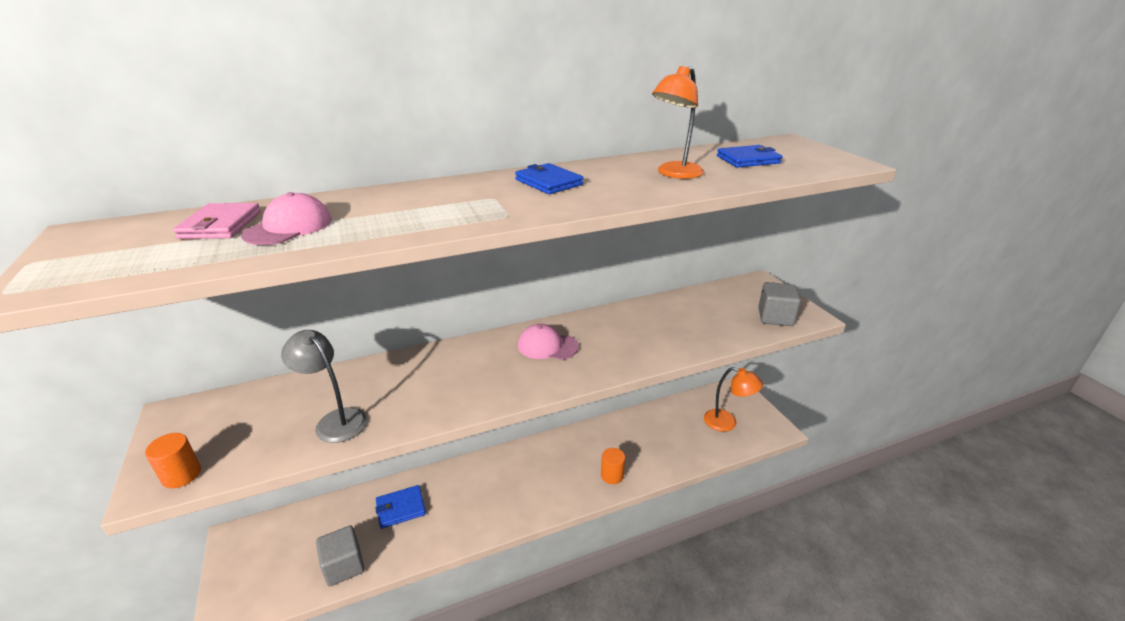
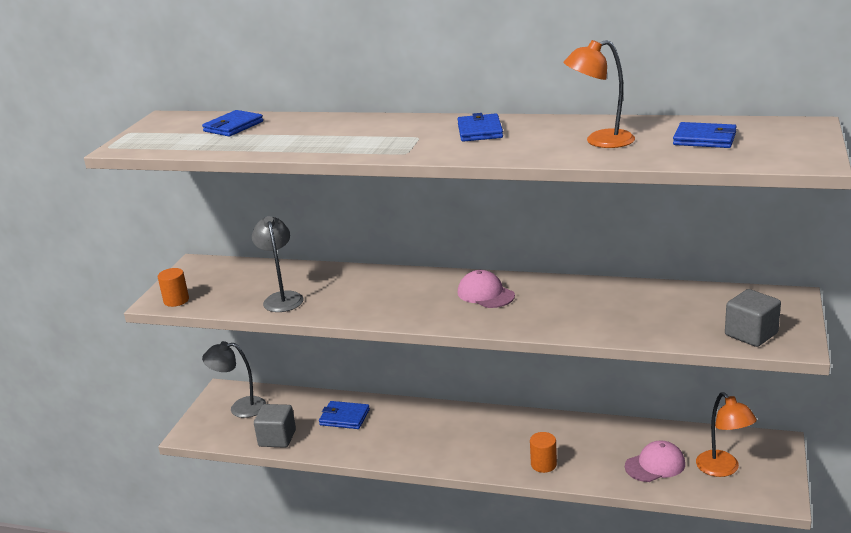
camera: 40 degrees right, 5 degrees down
(220, 225) = (233, 126): pink wallet -> blue wallet
(271, 549) = (240, 408): none -> grey lamp
(289, 227) = (266, 135): pink cap -> pink cap (655, 465)

